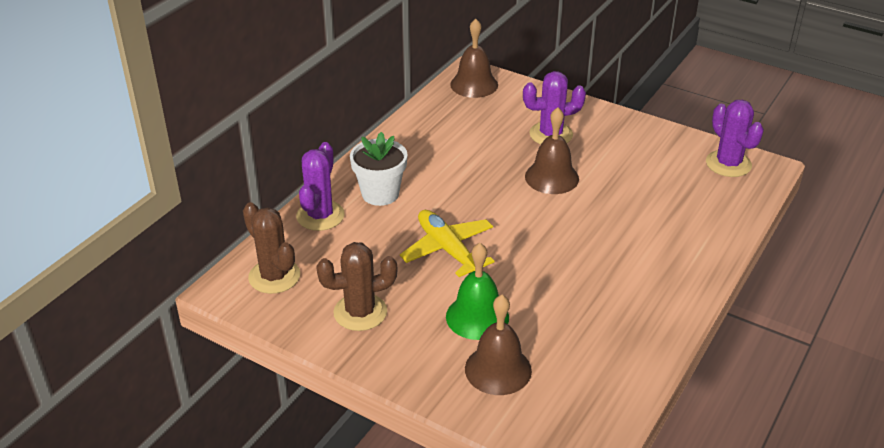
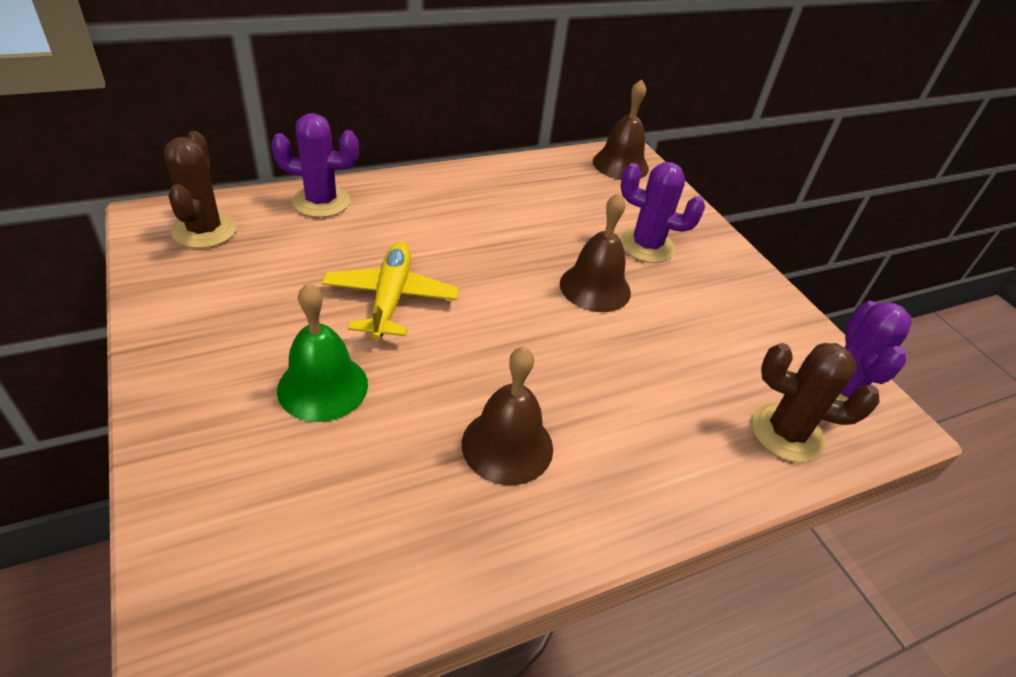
camera: 30 degrees right, 5 degrees up
(320, 216) = (321, 202): purple cactus -> purple cactus turned 45 degrees clockwise
(360, 312) = (223, 308): brown cactus -> brown cactus (786, 433)
(380, 194) = (401, 212): white flower pot -> none
(498, 369) = (260, 463): brown bell -> brown bell (507, 445)

